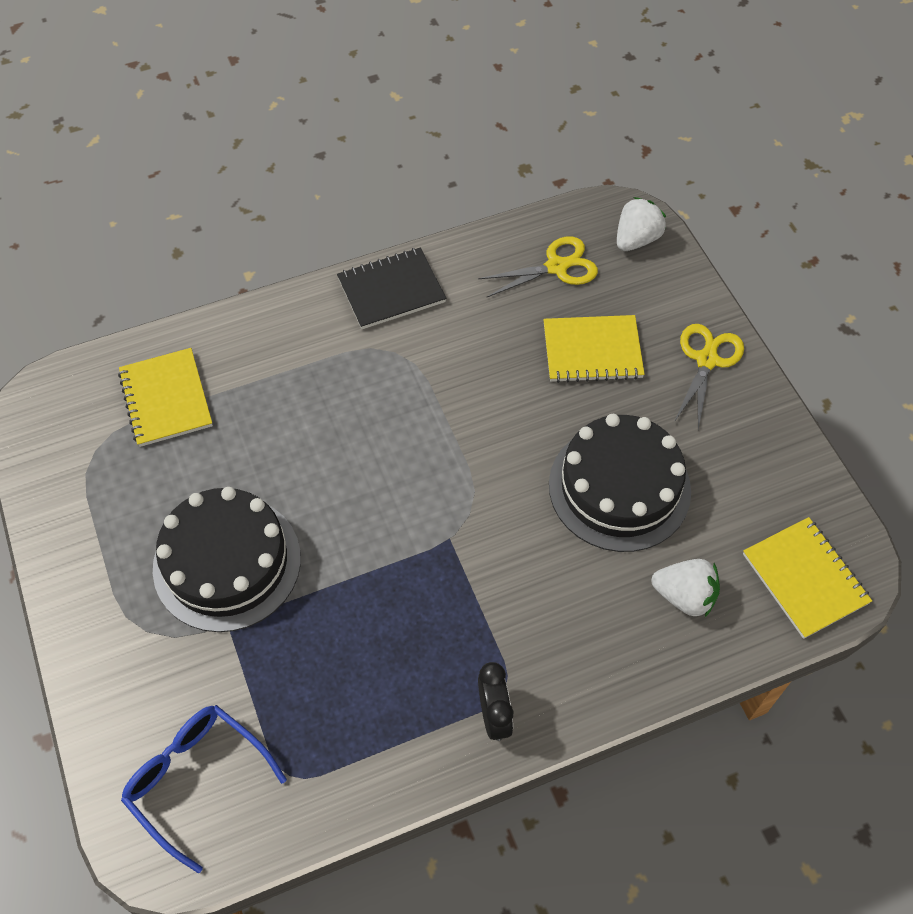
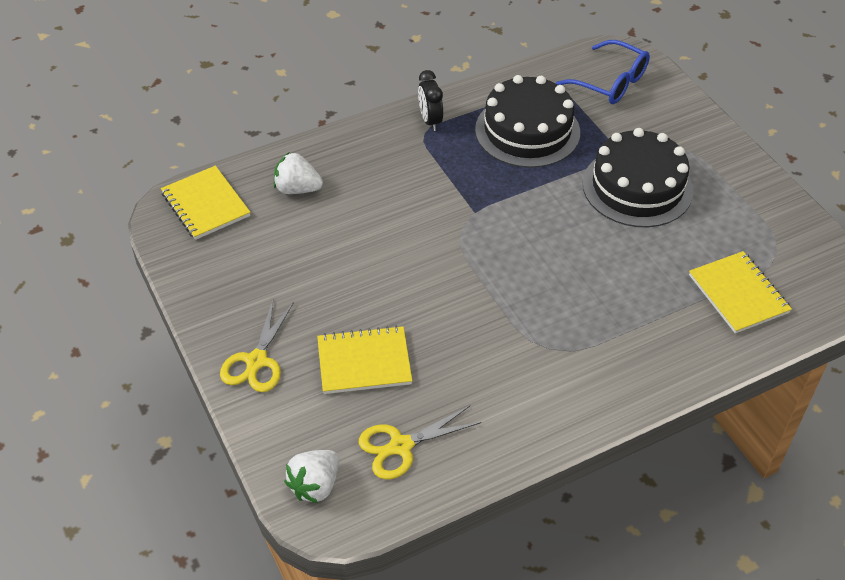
camera: 175 degrees right, 10 degrees down
(391, 290) = (566, 408): black notebook -> none
(619, 487) = (342, 254): black cake -> black cake (527, 131)

